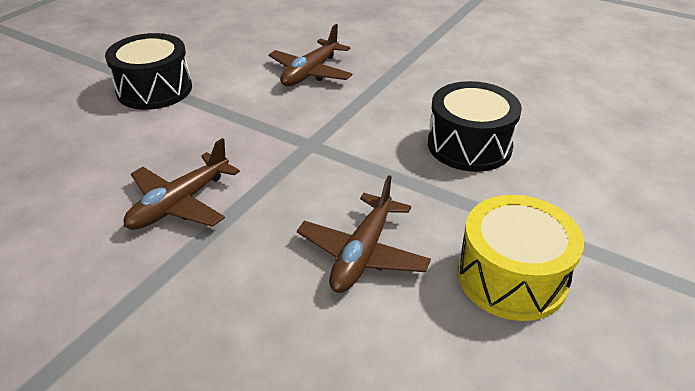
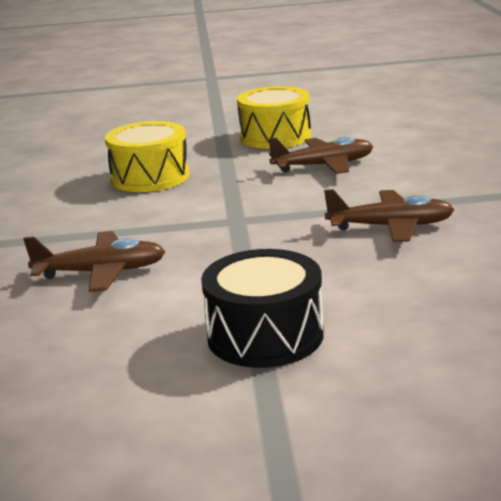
camera: 125 degrees left, 15 degrees down
(469, 145) = (150, 177): black drum -> yellow drum

